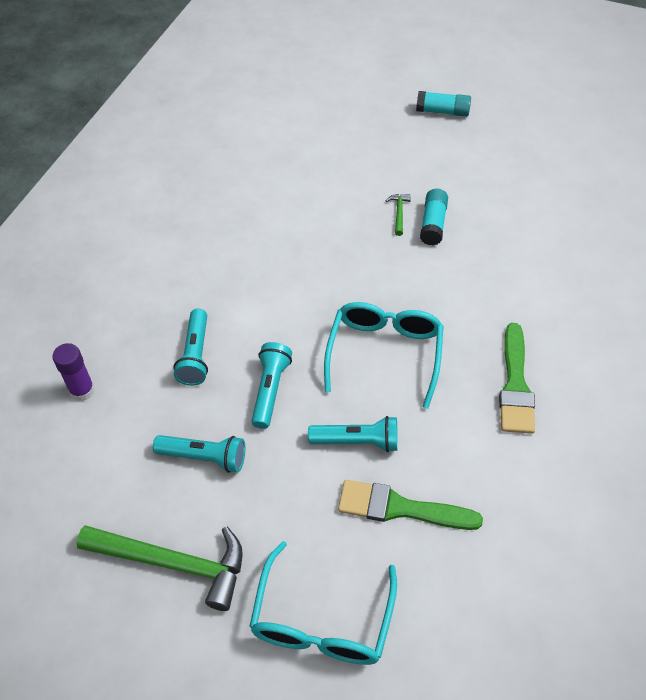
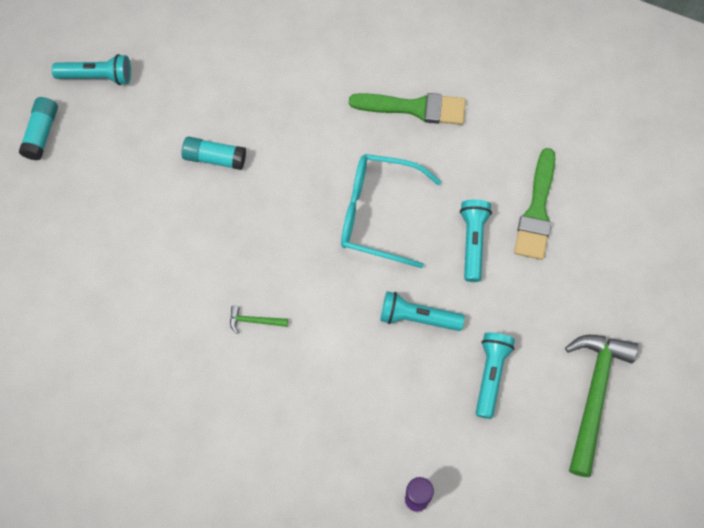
camera: 90 degrees left, 15 degrees up
(195, 355) = (375, 390): turquoise flashlight -> turquoise flashlight (97, 76)
(322, 620) = (635, 275): turquoise glasses -> none
(399, 213) = (197, 189): green hammer -> green hammer (254, 321)

